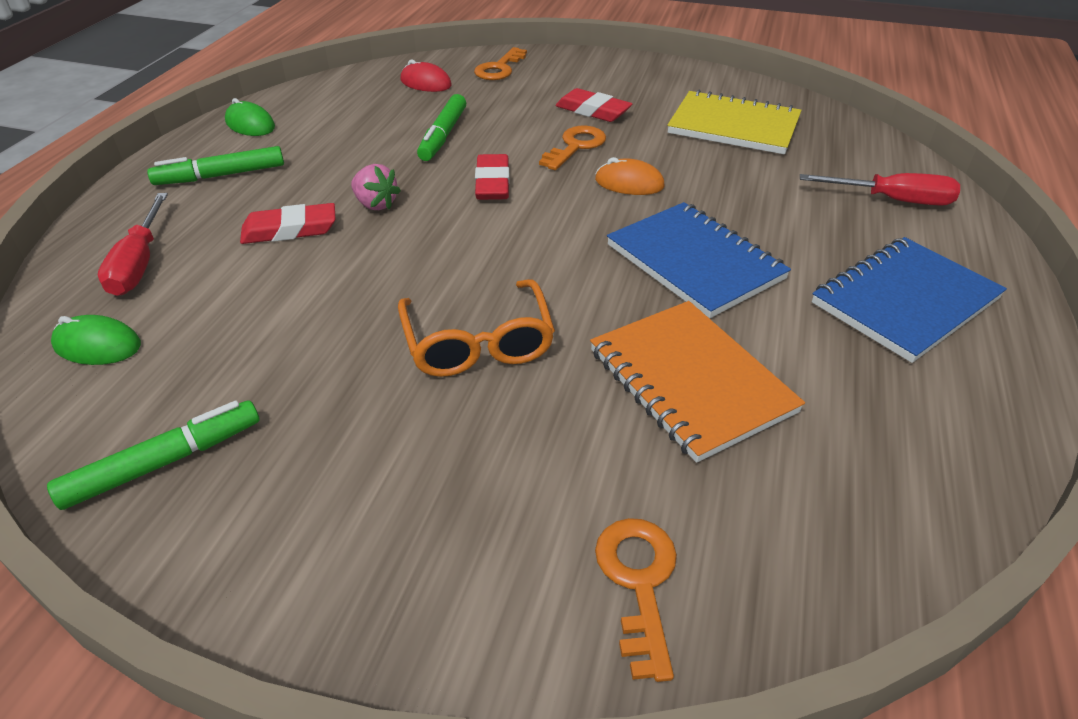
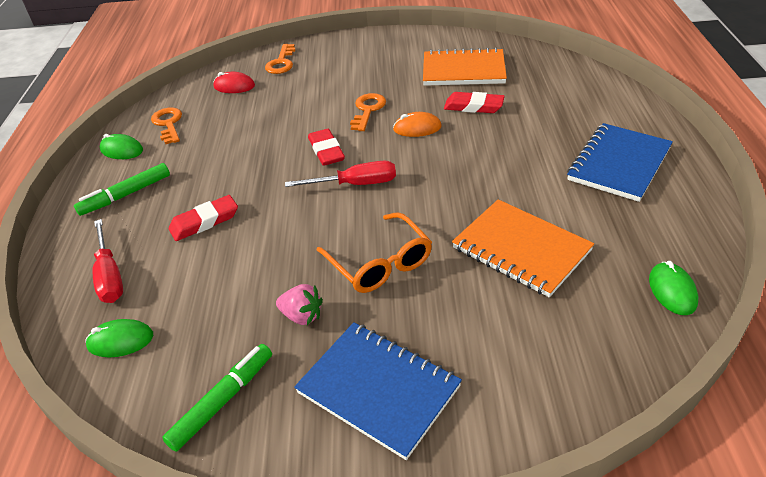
camera: 15 degrees left, 0 degrees up
(375, 204) = (254, 187): pink strawberry -> pink strawberry (302, 316)
(443, 135) = (271, 124): green marker -> none
(593, 111) = (365, 80): red eraser -> red eraser (473, 106)
(638, 581) = (551, 375): orange key -> orange key (168, 124)
(694, 262) = (486, 172): blue notebook -> blue notebook (378, 389)
(733, 126) = (463, 70): yellow notebook -> orange notebook
(892, 200) = (584, 99): red screwdriver -> red screwdriver (355, 184)
(904, 514) = (672, 291): none -> green mouse

